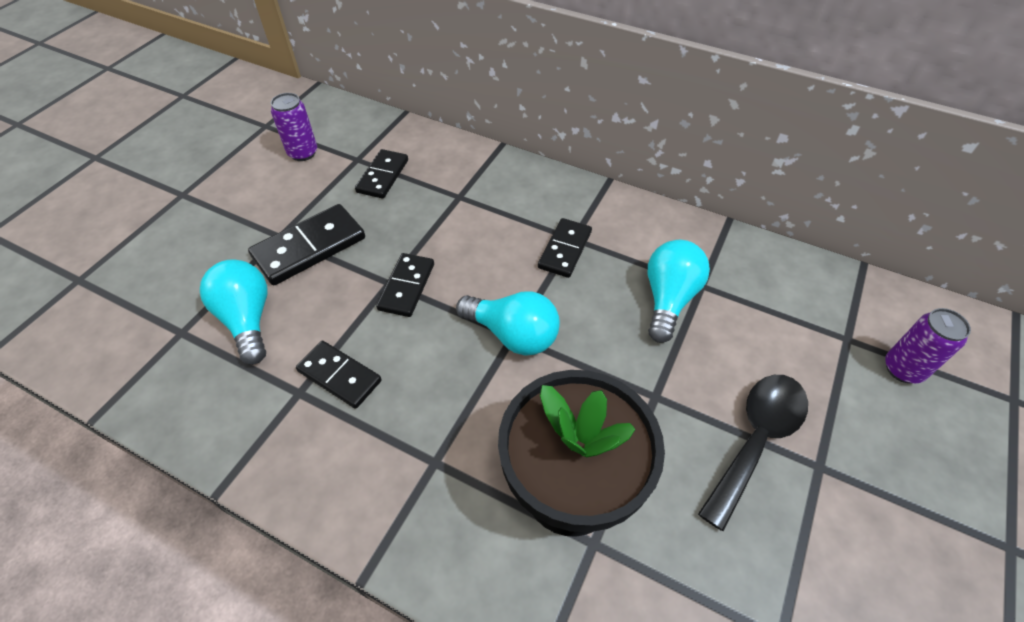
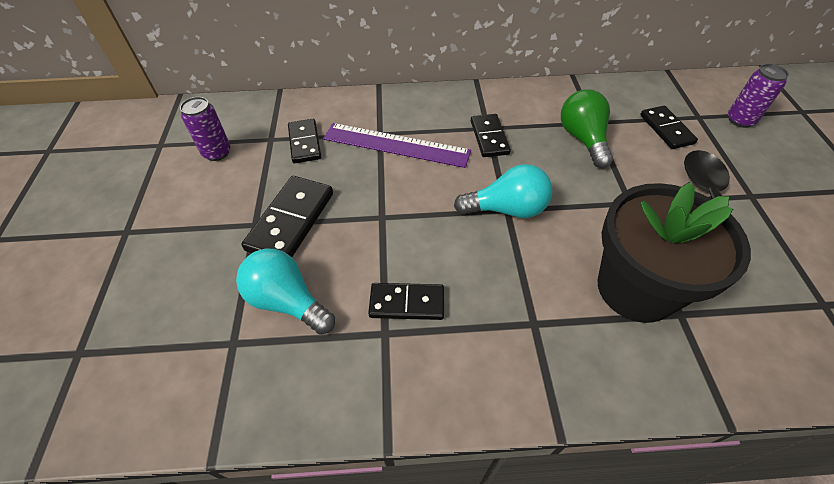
camera: 30 degrees left, 0 degrees up
(406, 286) = (399, 213): black domino -> black domino (666, 129)
(463, 216) = (396, 145): none -> purple ruler
(668, 299) = (583, 139): turquoise light bulb -> green light bulb

